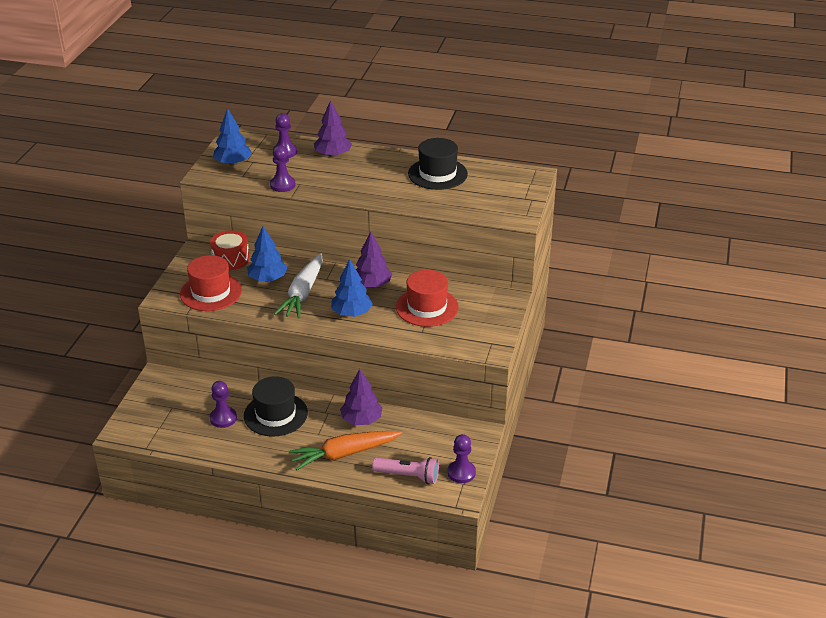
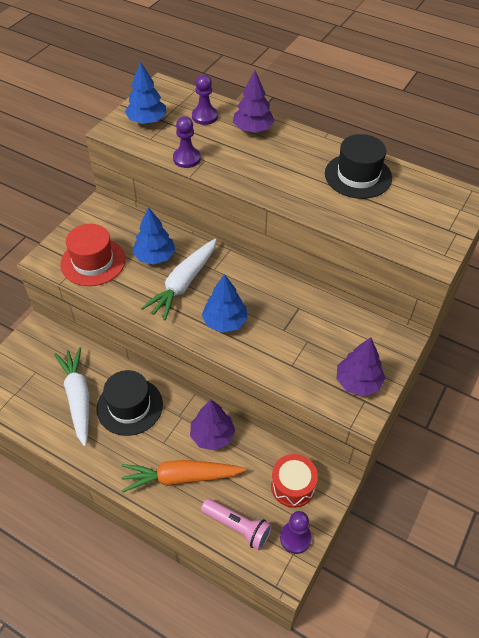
camera: 15 degrees right, 15 degrees up
(223, 418) = (78, 398): purple pawn -> white carrot
(231, 259) = (127, 224): red drum -> red drum (293, 486)
(372, 285) = (258, 288): purple tree -> purple tree (358, 382)
(427, 307) = (307, 332): red hat -> none

